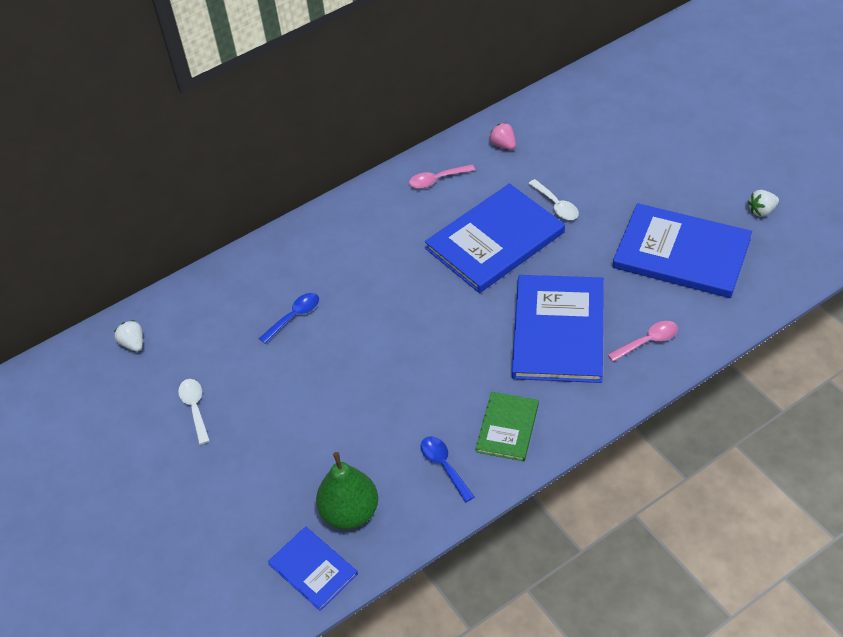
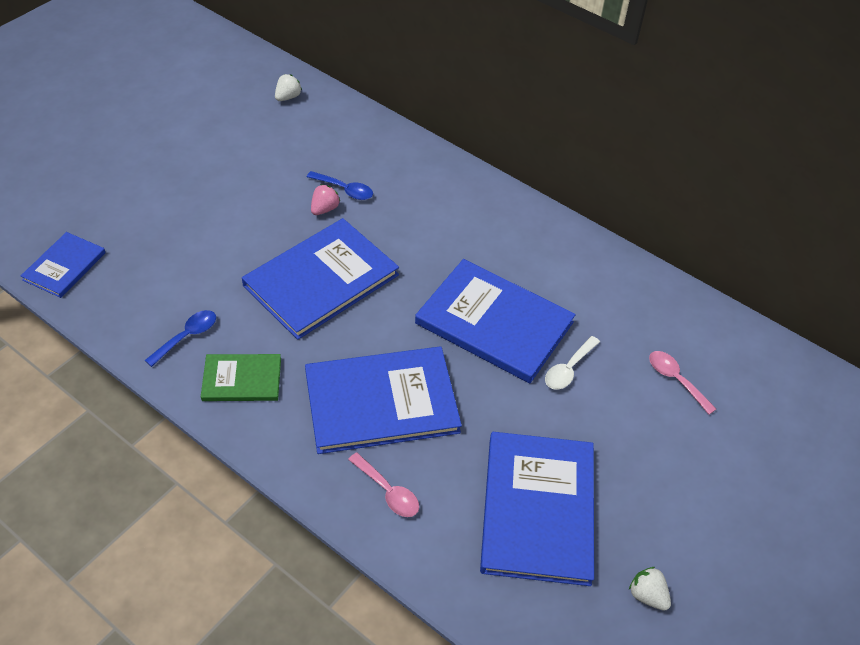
camera: 65 degrees right, 0 degrees up
(195, 408) = (226, 151): white spoon -> none
(350, 512) = (126, 278): green pear -> none
(407, 352) = (321, 280): none -> blue book
(437, 180) = (564, 257): pink spoon -> pink spoon (675, 380)
(503, 145) = (643, 304): pink strawberry -> pink strawberry (324, 209)

